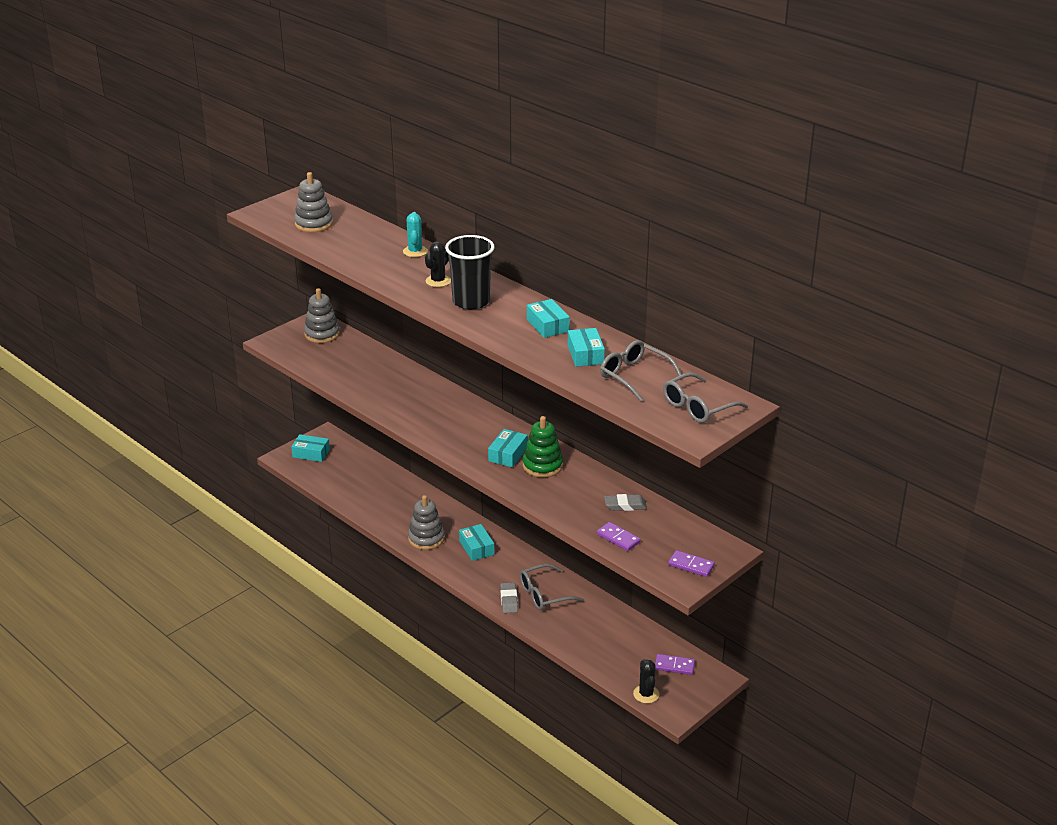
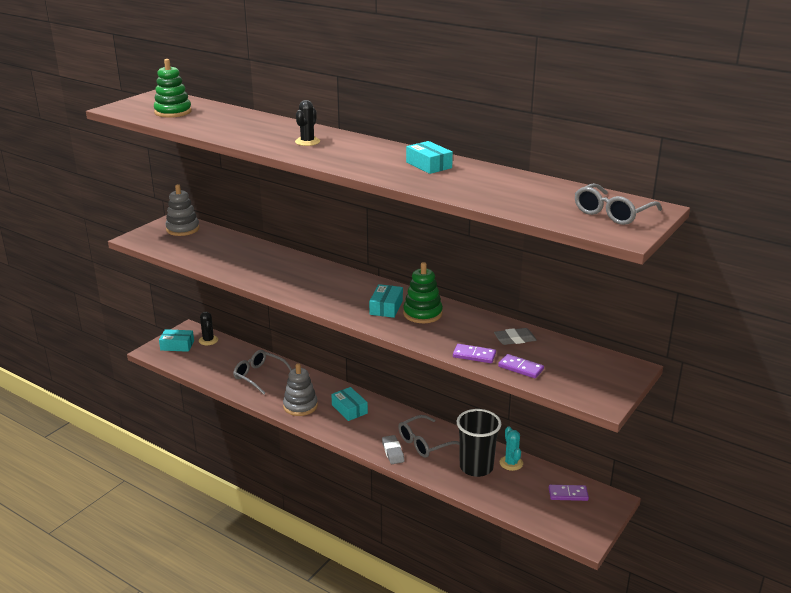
camera: 10 degrees left, 5 degrees down
(313, 224) = (173, 112): grey stacking toy -> green stacking toy
(415, 251) = (277, 124): turquoise cactus -> turquoise cactus (511, 463)
(471, 301) = (346, 153): black cup -> black cup (476, 467)
(585, 354) = (477, 183): turquoise box -> none
(634, 376) = (535, 195): grey glasses -> grey glasses (259, 376)
(646, 694) = (551, 524): black cactus -> black cactus (208, 340)
(691, 565) = (602, 385): purple domino -> purple domino (474, 355)

